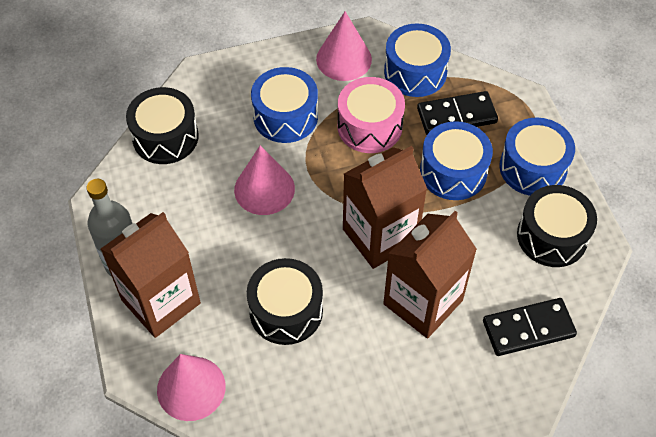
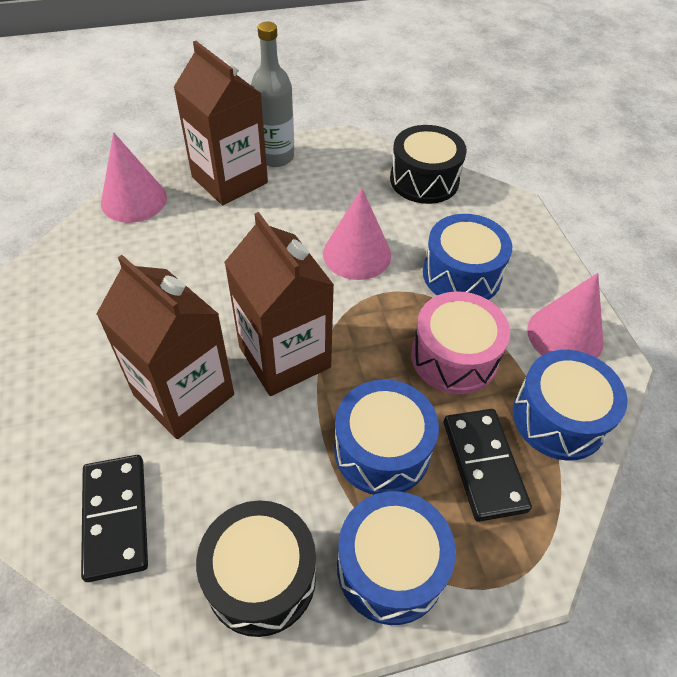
camera: 90 degrees right, 5 degrees down
(286, 311) = (200, 268): black drum -> none

